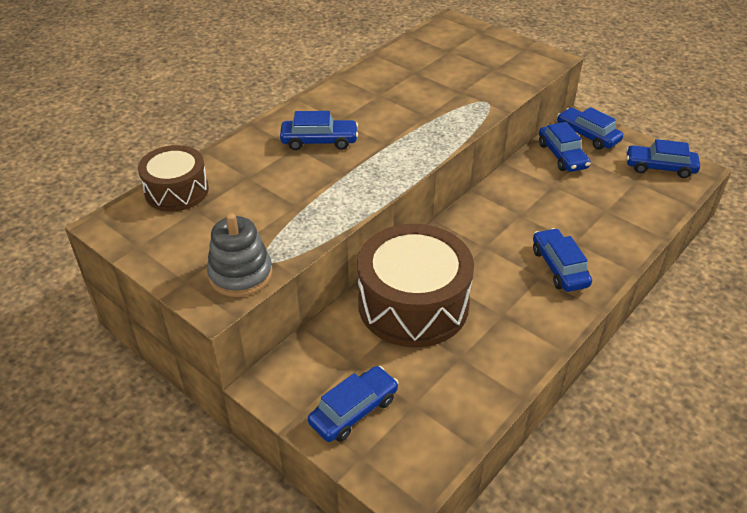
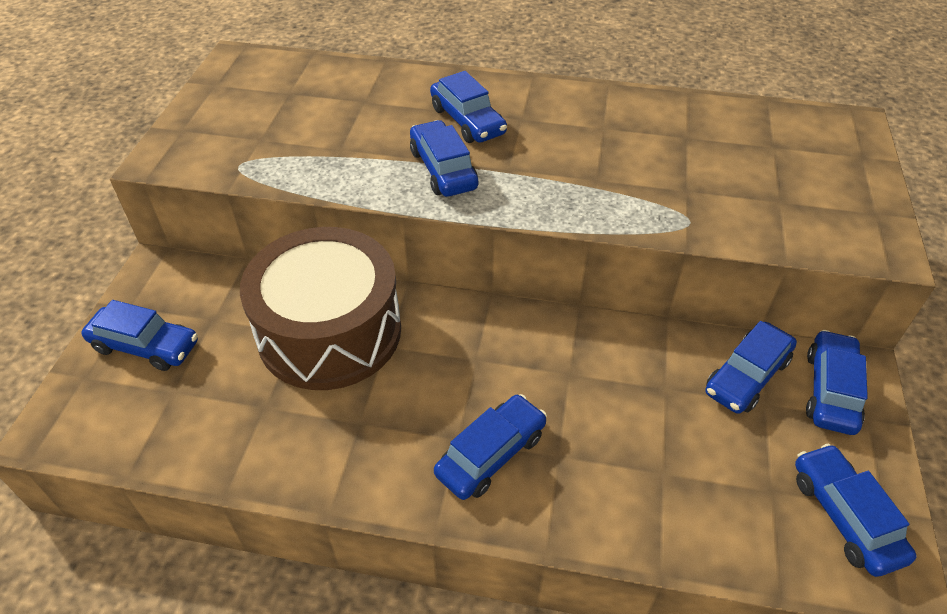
camera: 60 degrees right, 5 degrees up
(176, 191) = (310, 71): brown drum -> none
(240, 274) = (208, 158): grey stacking toy -> none
(362, 168) = (443, 169): none -> blue car

